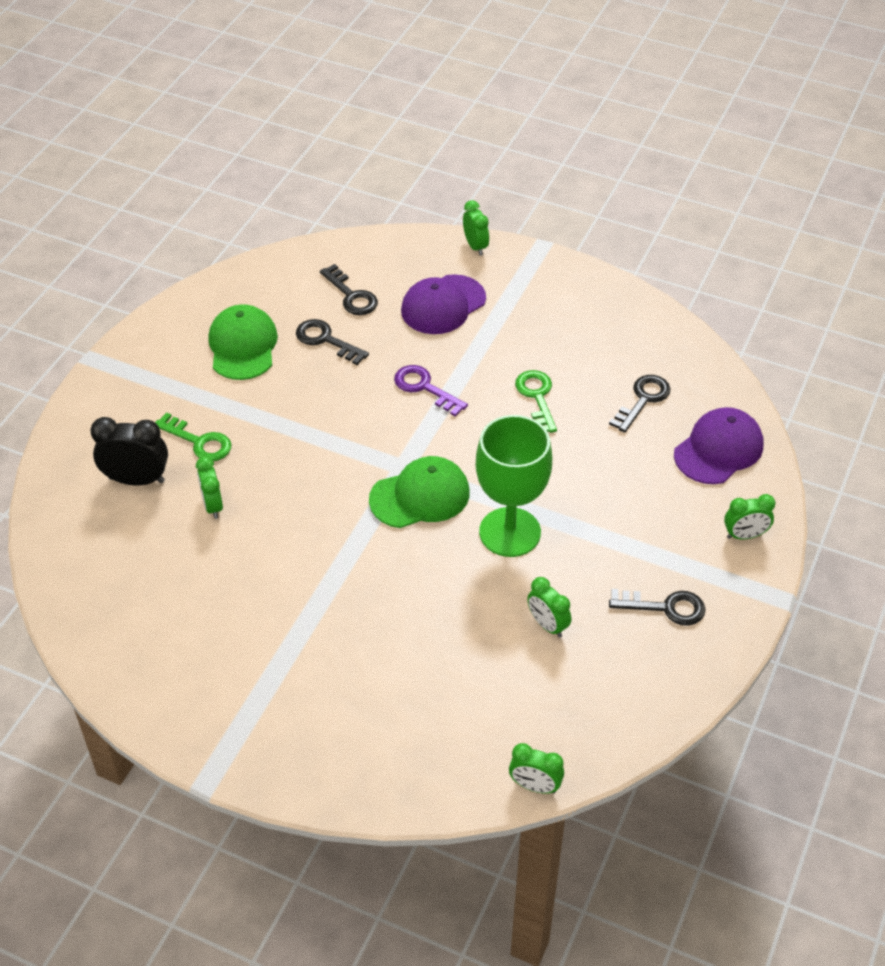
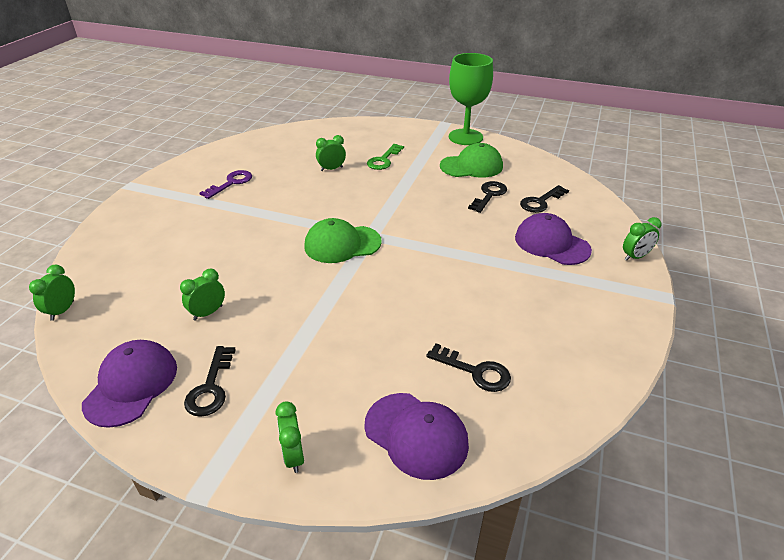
camera: 85 degrees right, 10 degrees down
(137, 480) = (351, 145): black clock -> none
(420, 496) = (342, 244): green cap -> green cap turned 105 degrees clockwise
(425, 388) = (453, 240): purple key -> purple key (231, 183)
(510, 532) = (305, 289): green goblet -> green goblet (465, 137)
(537, 397) = (459, 299): green key -> none
(662, 679) = (131, 385): none -> purple cap

